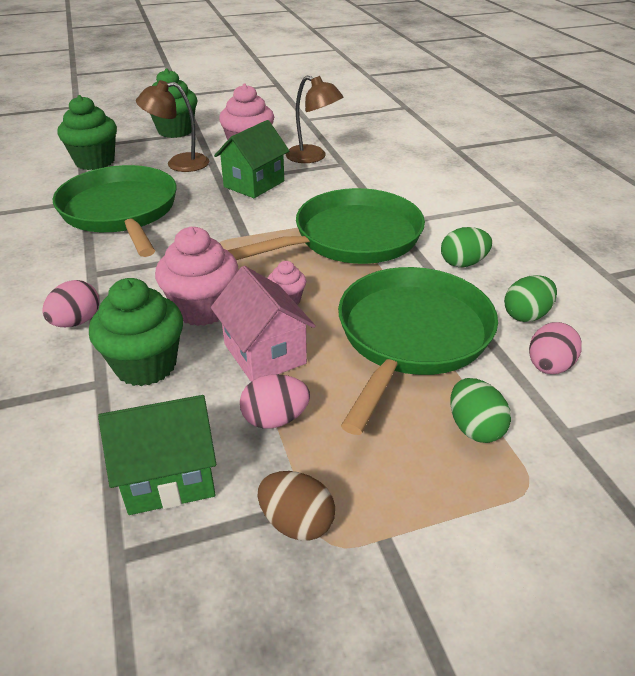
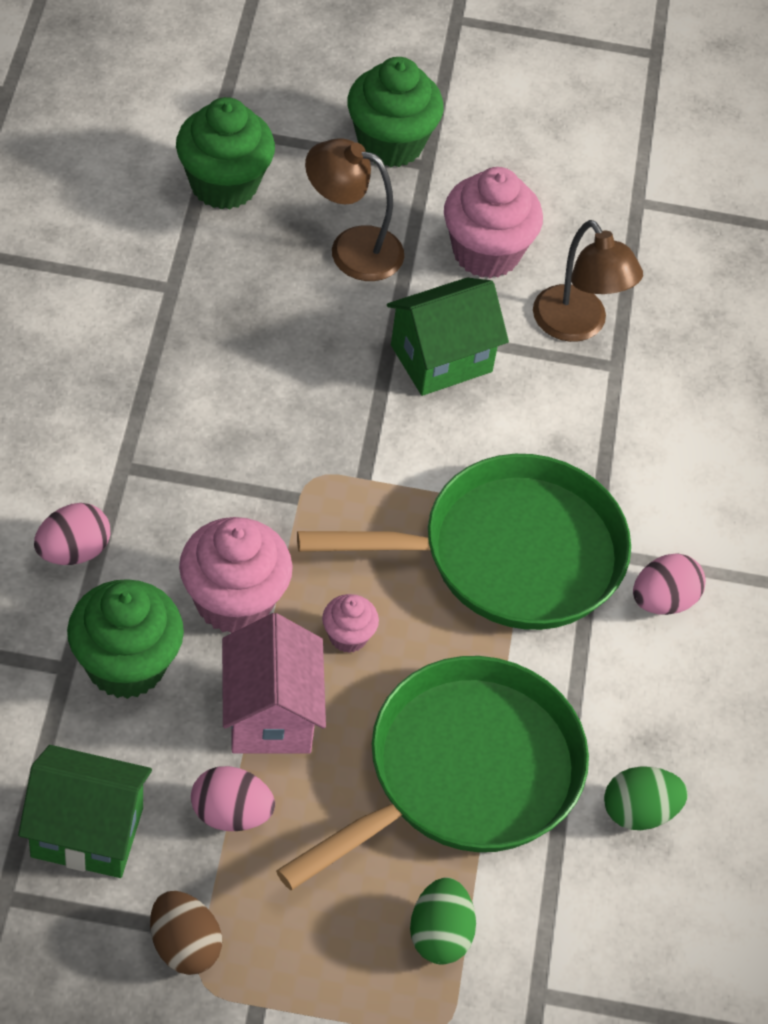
camera: 20 degrees right, 15 degrees up
(121, 211) = (213, 340): green pan -> none
(463, 263) = (631, 681): green egg -> none
(548, 366) = (596, 901): pink egg -> pink egg (663, 601)

